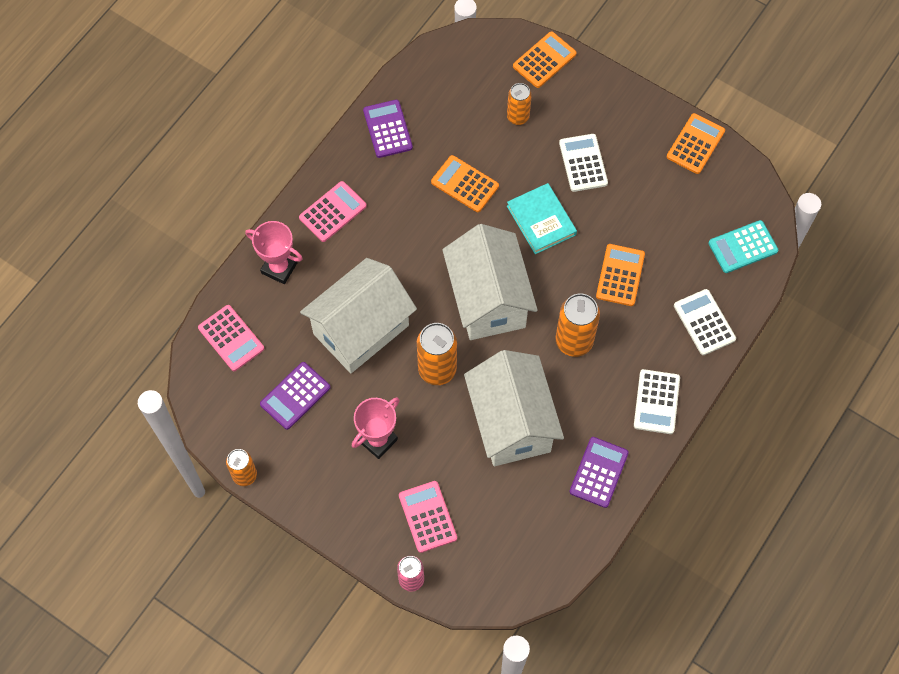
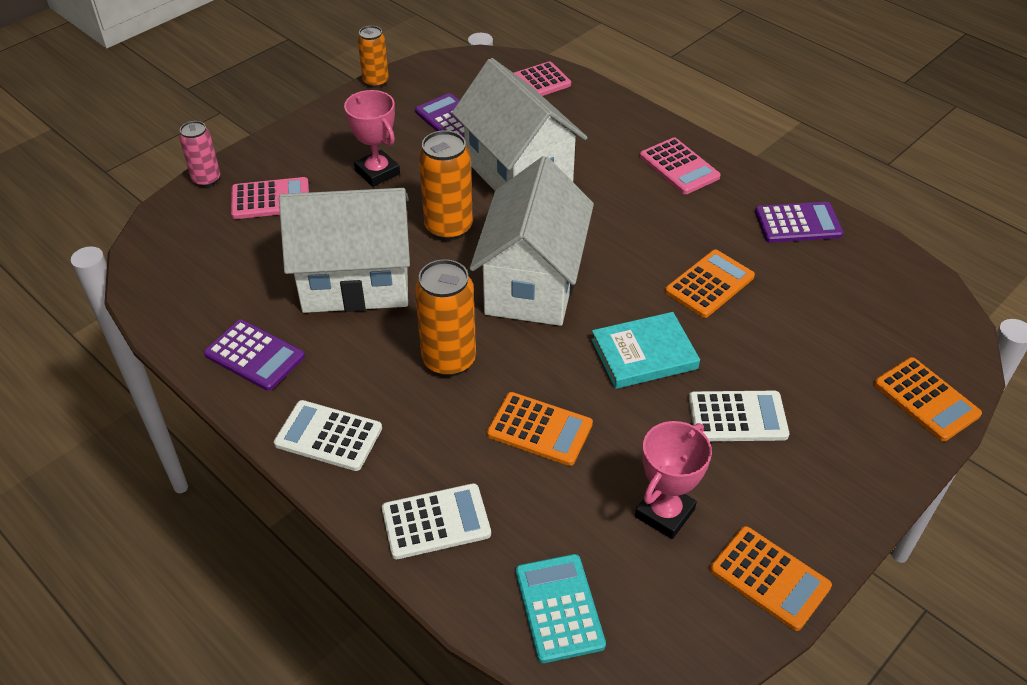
camera: 100 degrees right, 20 degrees down
(279, 268) = (610, 122): pink trophy -> pink trophy (664, 513)
(488, 300) = (532, 284): white house -> white house turned 75 degrees counterclockwise
(518, 117) = (820, 354): orange can -> none

